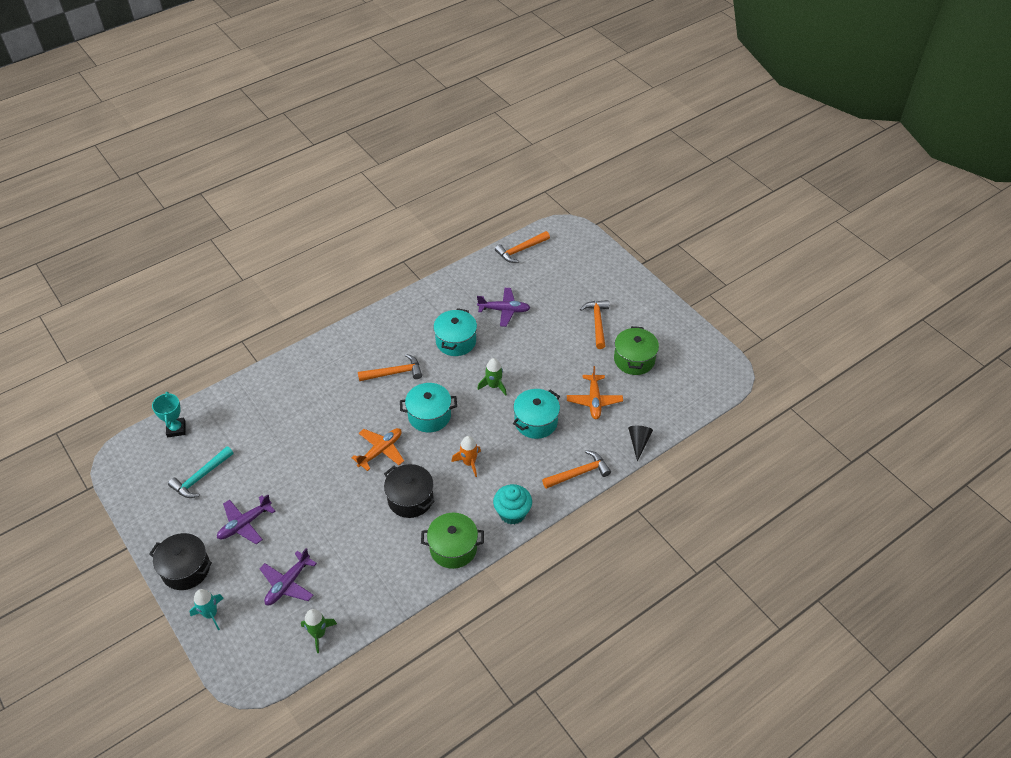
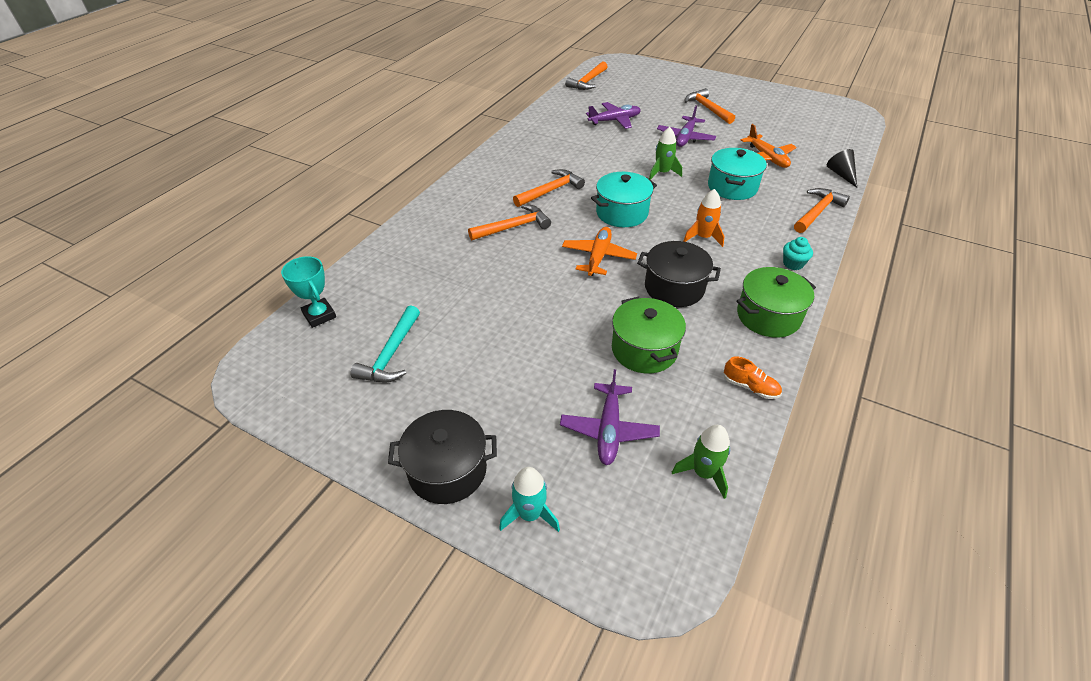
camera: 25 degrees left, 5 degrees down
(245, 524) = (492, 384): purple plane -> purple plane (685, 138)
(343, 399) = (514, 227): none -> orange hammer
(393, 593) = (750, 387): none -> orange shoe
(456, 341) = (590, 152): turquoise pot -> none
(512, 513) = (793, 264): turquoise cupcake -> turquoise cupcake, size x0.59
(634, 360) = (767, 123): green pot -> green pot (644, 350)

